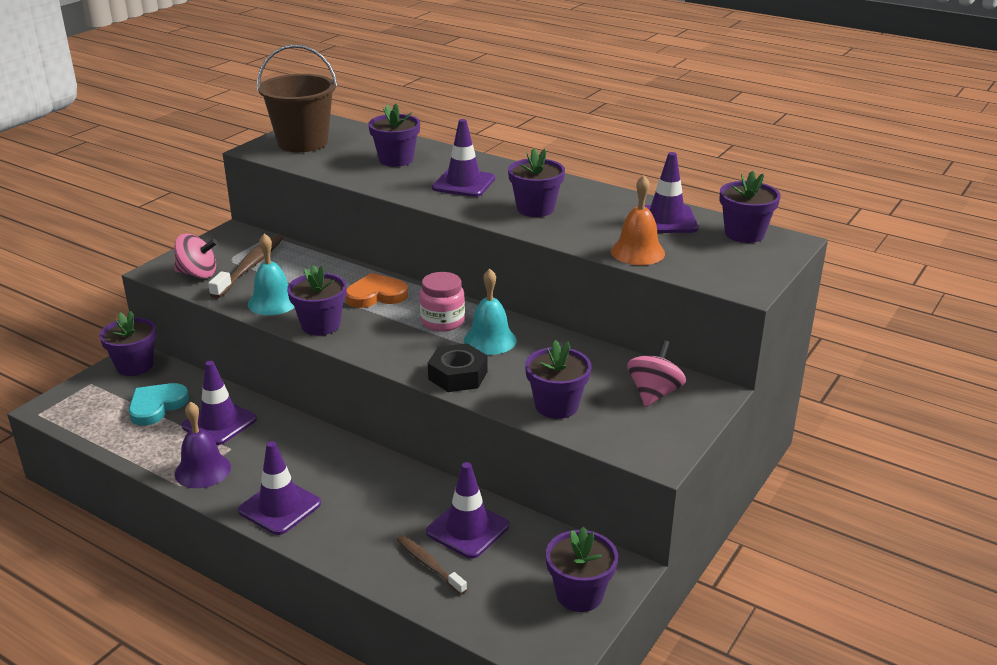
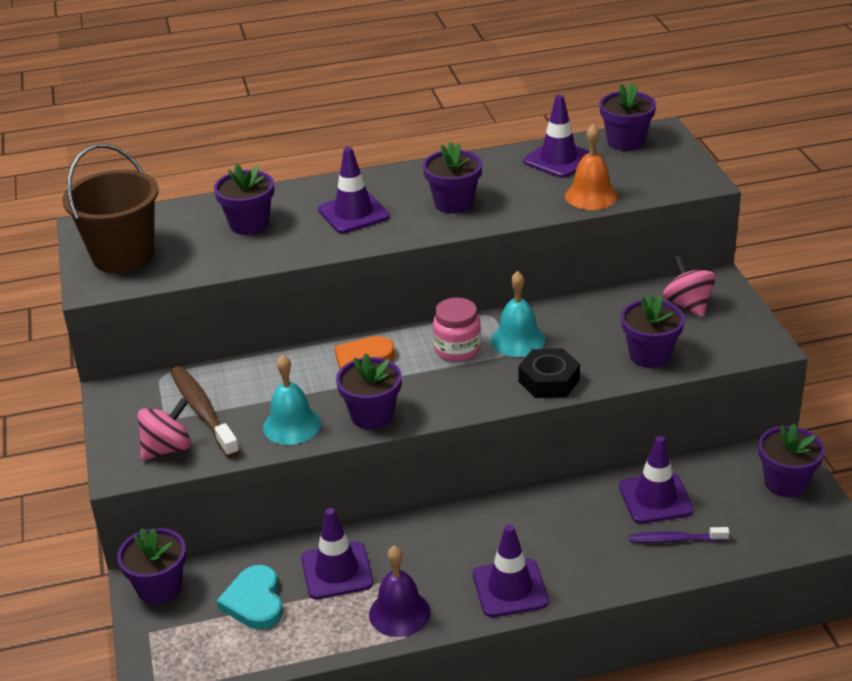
camera: 45 degrees left, 5 degrees up
(429, 564) = (675, 539): brown toothbrush -> purple toothbrush

